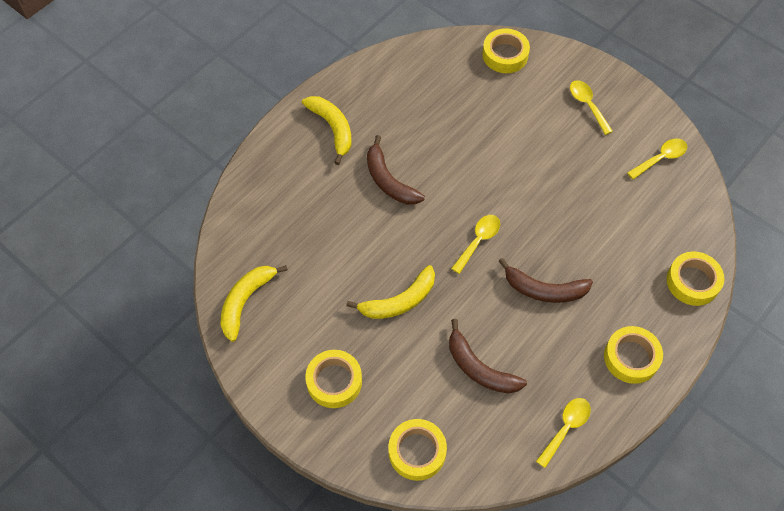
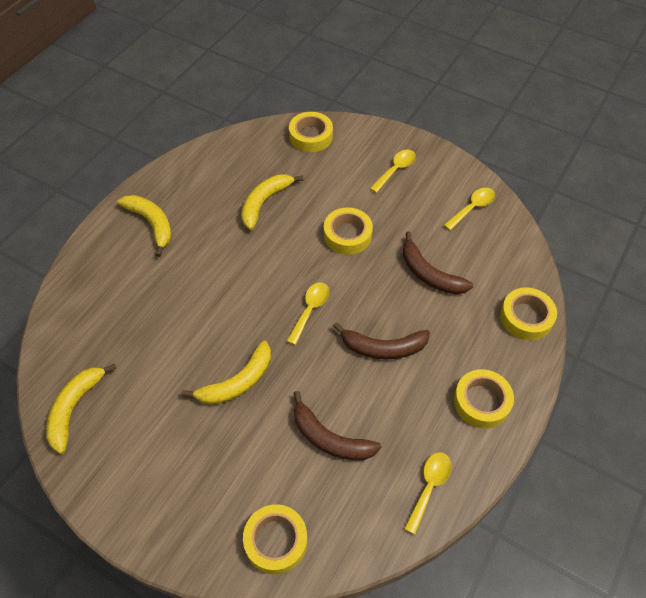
camera: 10 degrees left, 5 degrees down
(334, 381) = (177, 478): yellow tape -> yellow tape (347, 235)
(388, 180) = (213, 265): brown banana -> brown banana (429, 274)
(447, 122) = (264, 202): none -> yellow banana
(587, 105) = (395, 170): yellow spoon -> yellow spoon turned 75 degrees clockwise

